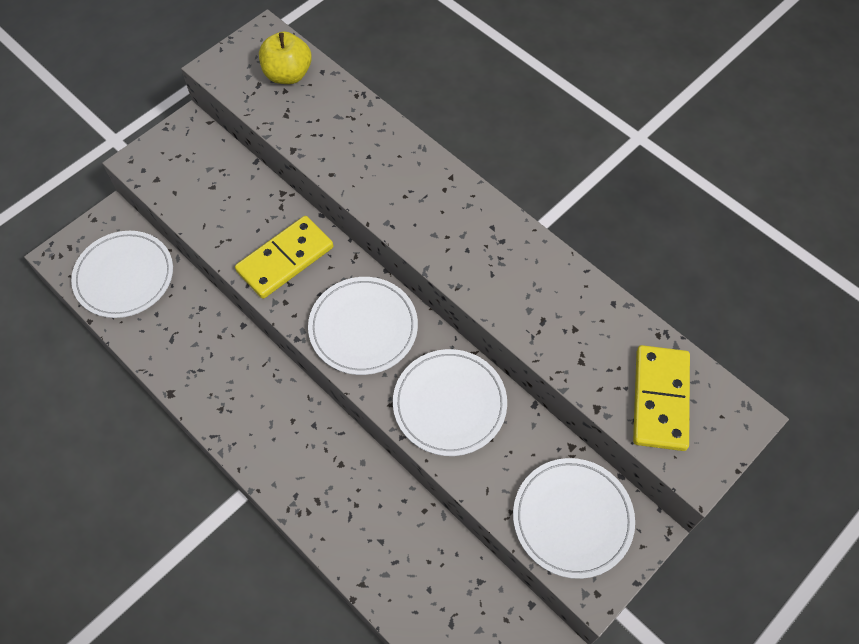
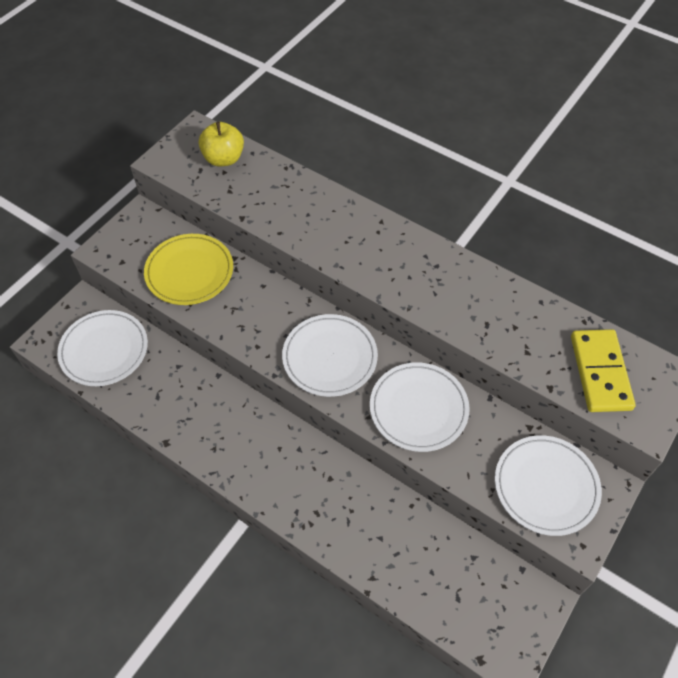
camera: 10 degrees left, 5 degrees down
(228, 202) = (189, 272): none -> yellow plate
(285, 259) = (249, 311): yellow domino -> none

